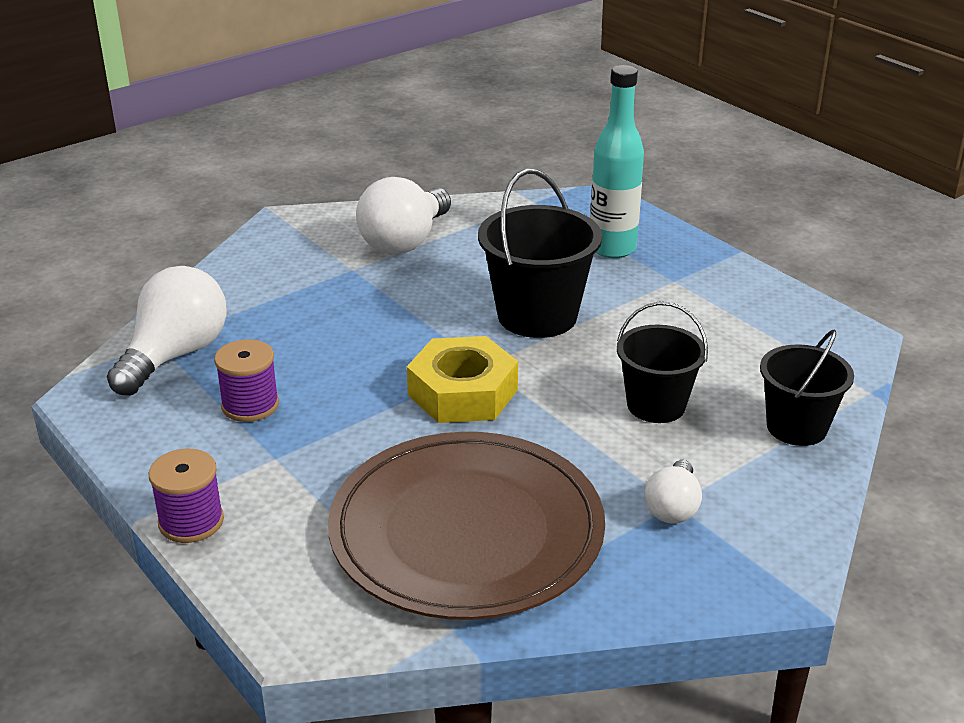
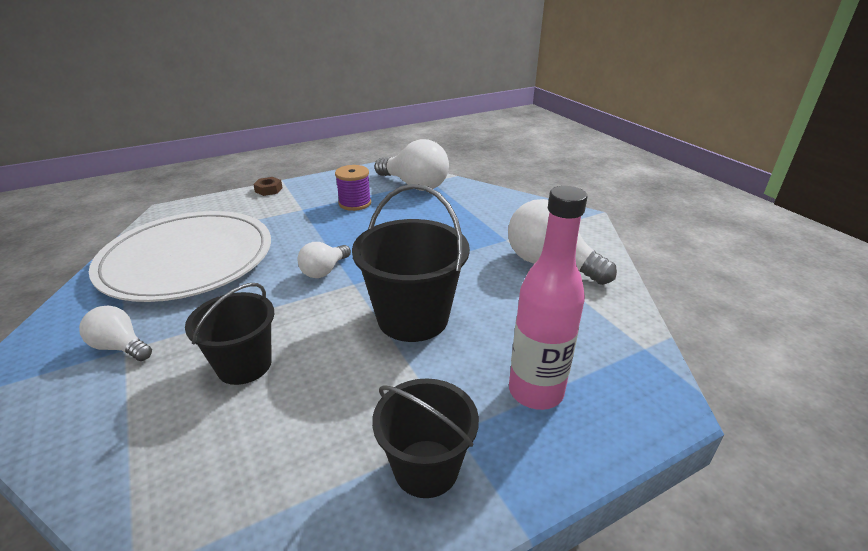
camera: 100 degrees right, 0 degrees up
(191, 521) = (268, 190): purple spool -> brown nut
(462, 392) = (324, 271): yellow nut -> white light bulb
(466, 531) = (187, 259): brown plate -> white plate
(612, 248) = (535, 391): turquoise bottle -> pink bottle
(796, 427) = (136, 463): black bucket -> black bucket (426, 468)

